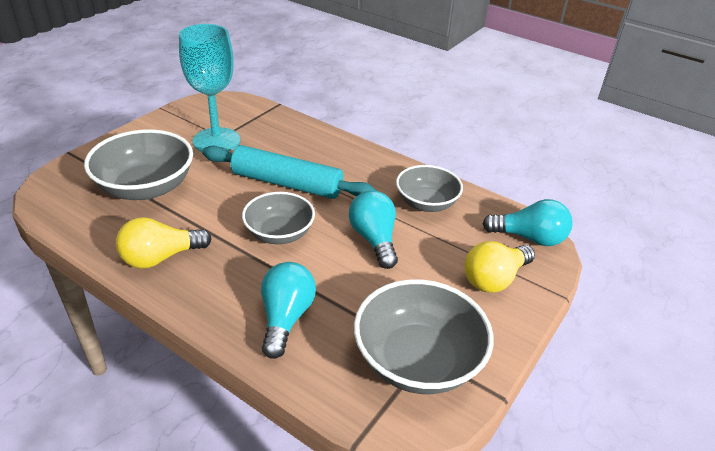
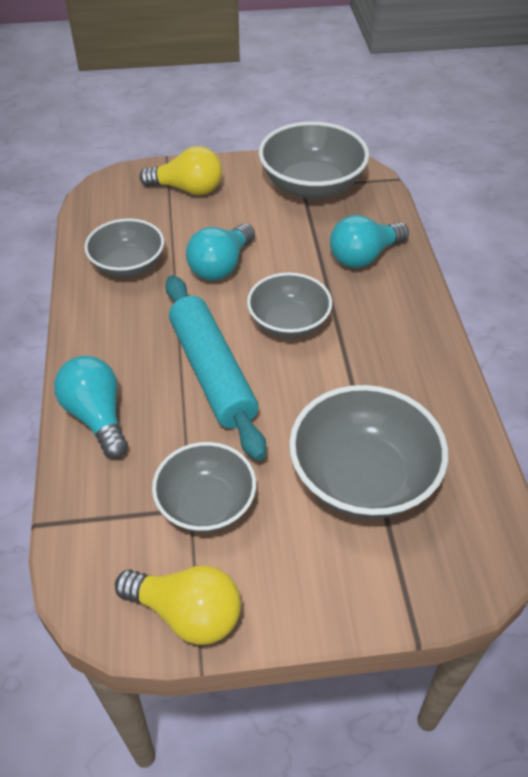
camera: 130 degrees left, 10 degrees up
(160, 257) = (416, 369): yellow light bulb -> yellow light bulb (187, 613)
(216, 141) = (206, 504): turquoise goblet -> grey bowl
(529, 238) = (111, 193): turquoise light bulb -> turquoise light bulb (97, 416)

